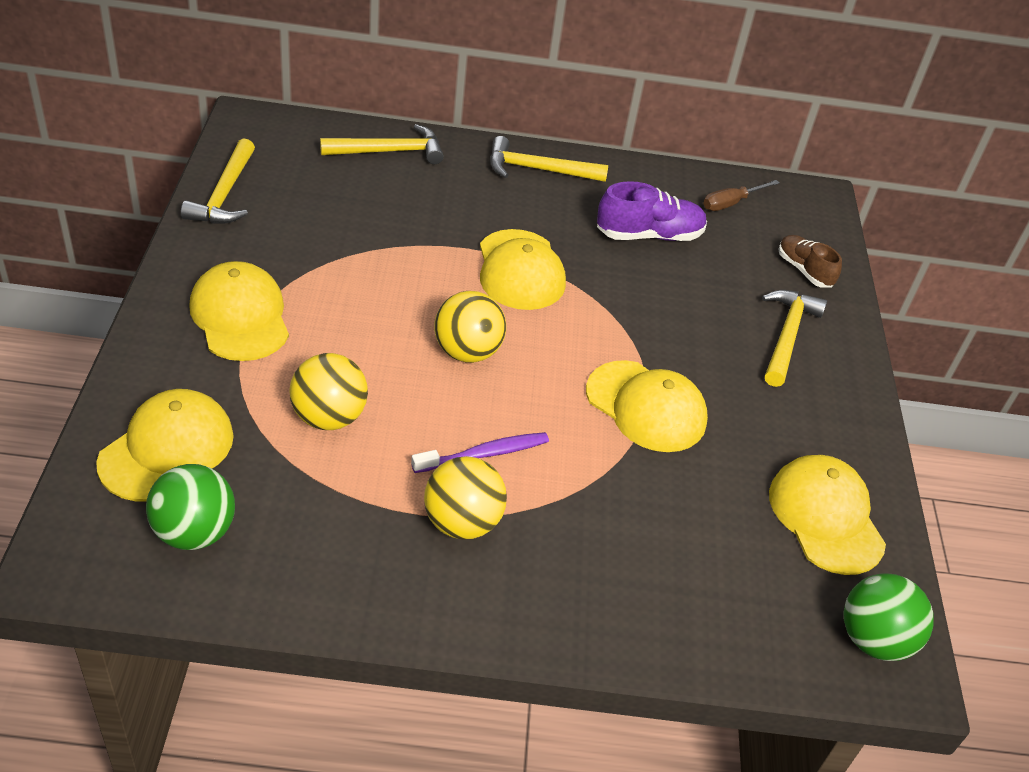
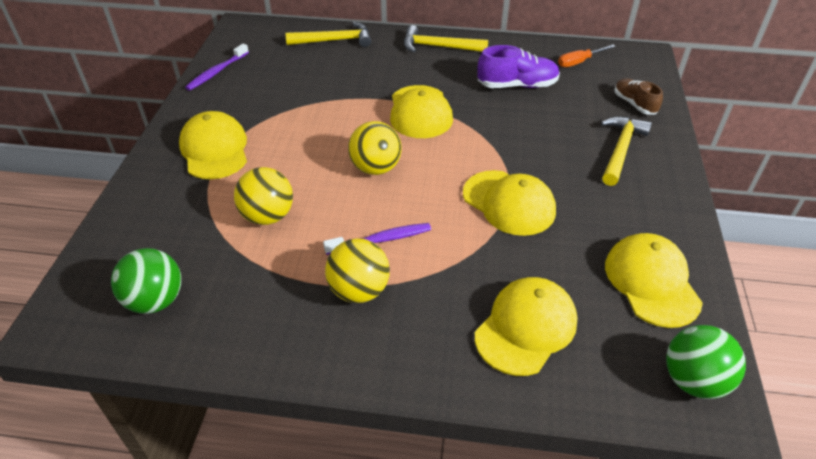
camera: 10 degrees right, 0 degrees up
(167, 449) = (146, 241): yellow cap -> yellow cap (526, 328)
(224, 194) = (217, 72): yellow hammer -> purple toothbrush
(731, 203) = (579, 62): brown screwdriver -> orange screwdriver

